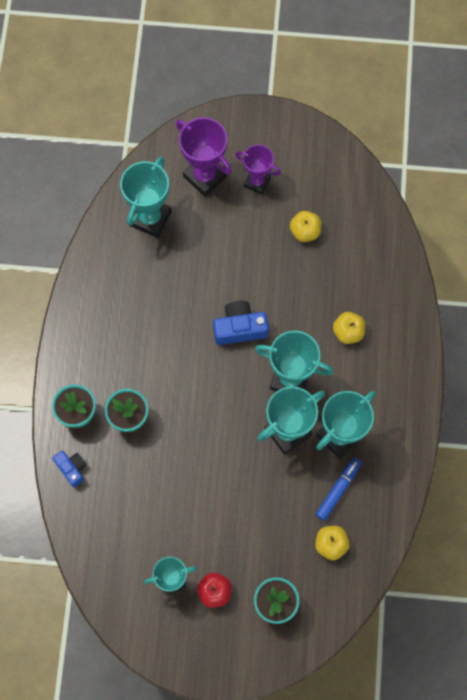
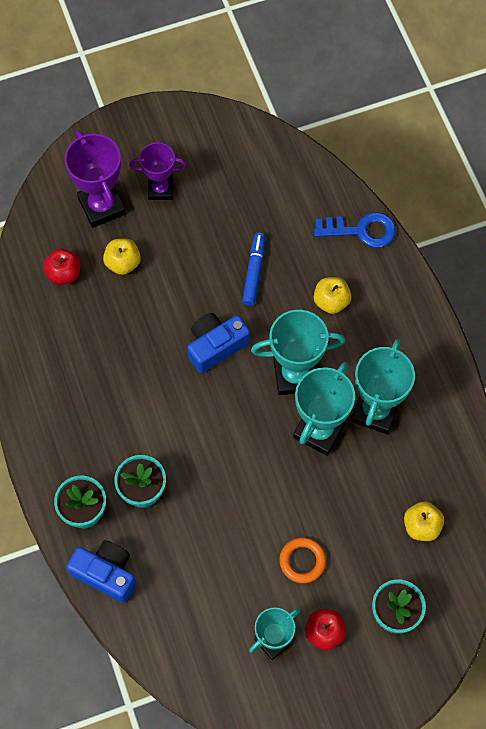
camera: 25 degrees left, 5 degrees down
(72, 468) = (106, 573): blue camera -> blue camera, size x1.56
(150, 218) = (64, 273): turquoise trophy -> red apple
(205, 176) = (102, 206): purple trophy -> purple trophy turned 45 degrees clockwise
(224, 528) = (302, 561): none -> orange ring
(305, 231) = (235, 218): yellow apple -> yellow apple (123, 263)
(338, 490) = (401, 467): blue marker -> blue marker (254, 272)
(400, 285) = (361, 230): none -> blue key

